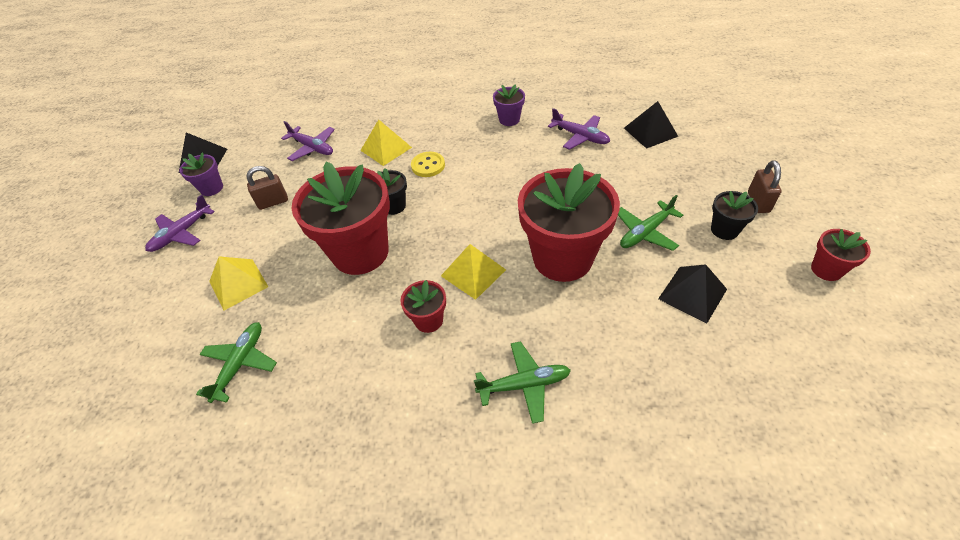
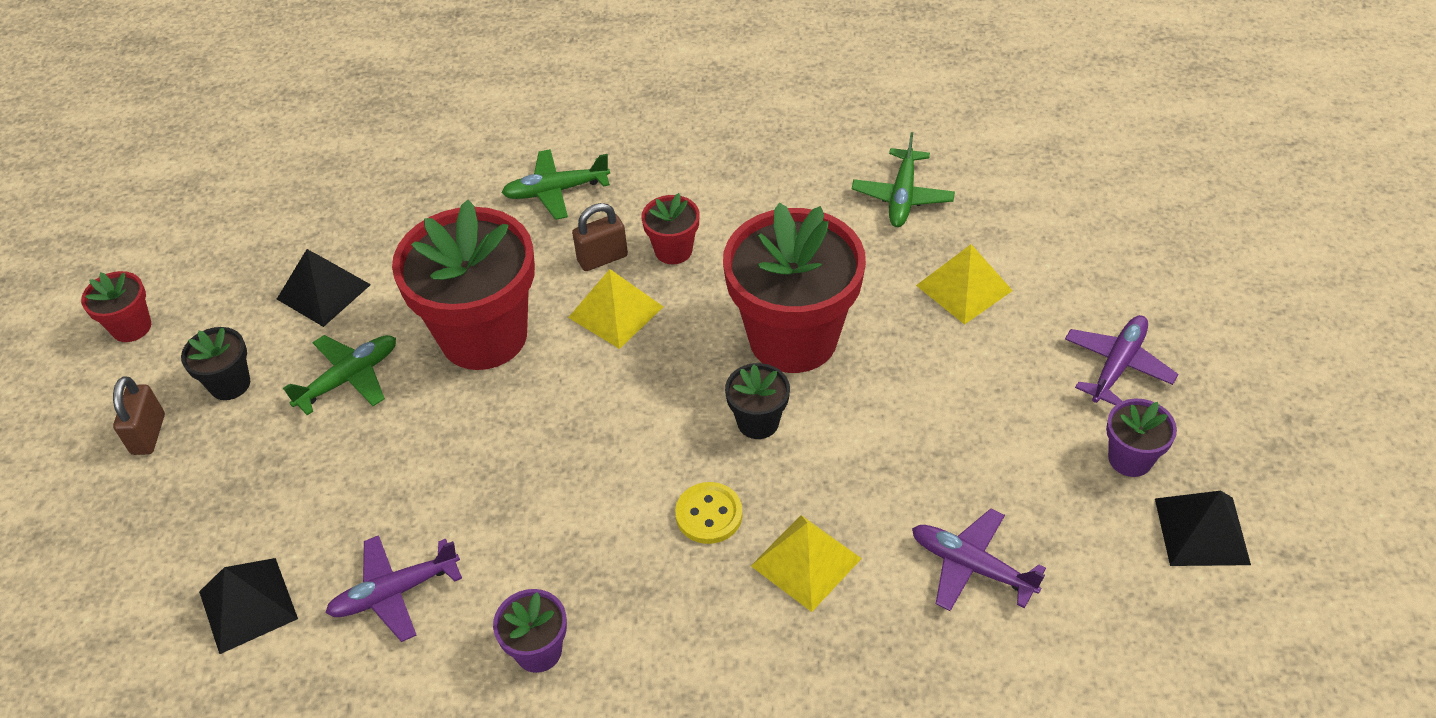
camera: 175 degrees right, 0 degrees up
(273, 202) = (986, 428): brown padlock -> brown padlock (602, 258)
(580, 136) = (394, 593): purple plane -> purple plane turned 60 degrees counterclockwise

